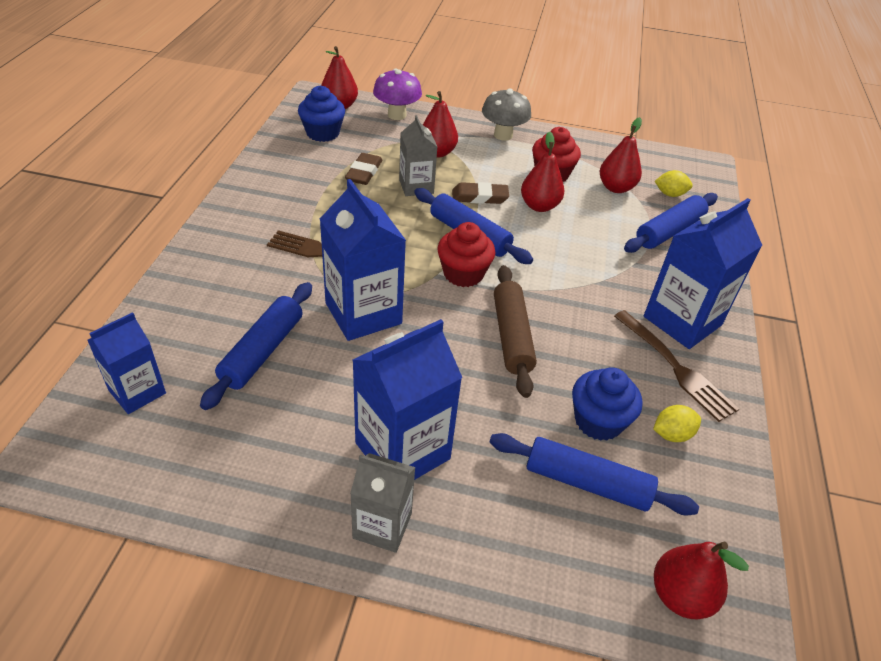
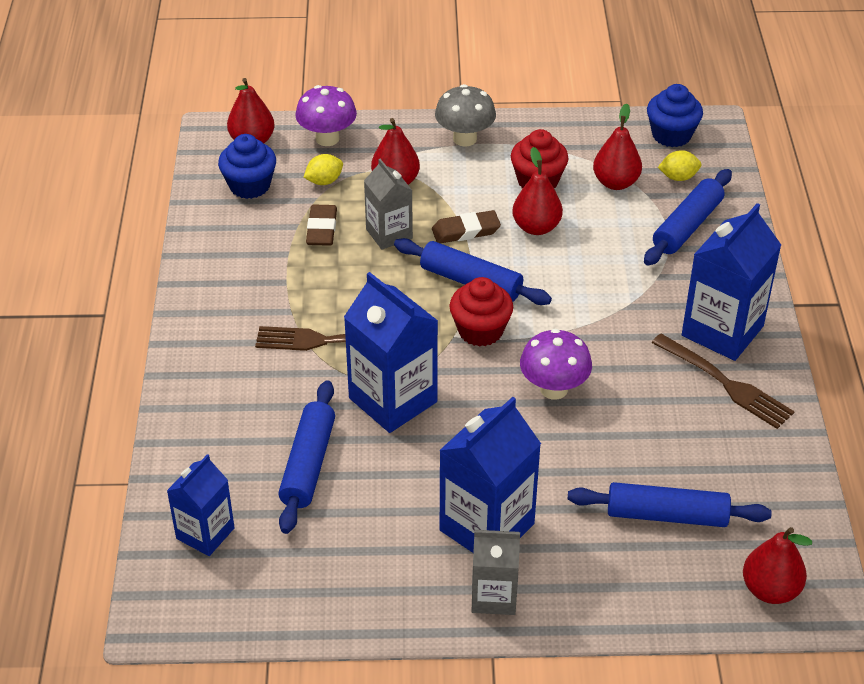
camera: 10 degrees left, 0 degrees up
(512, 336) = (553, 389): brown rolling pin -> purple mushroom
(598, 421) = (662, 455): blue cupcake -> blue cupcake (671, 135)
(672, 434) = (735, 451): yellow lemon -> yellow lemon (324, 181)

